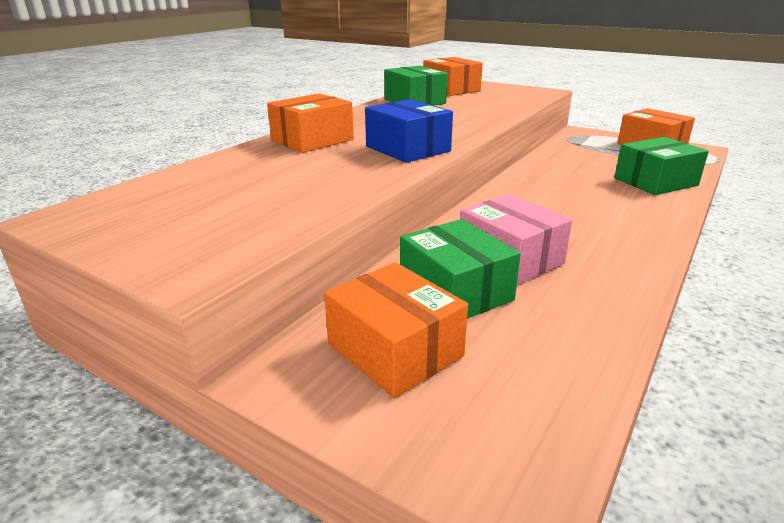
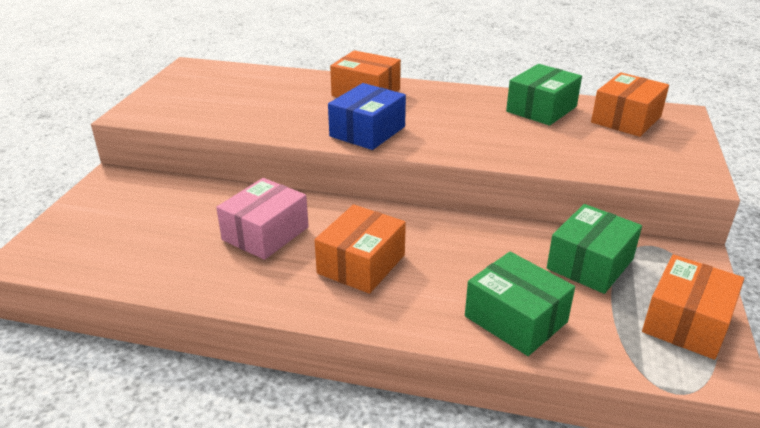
camera: 70 degrees right, 5 degrees up
(395, 350) = (135, 206): orange box -> orange box (361, 264)
(455, 291) = (207, 216): green box -> green box (590, 264)

